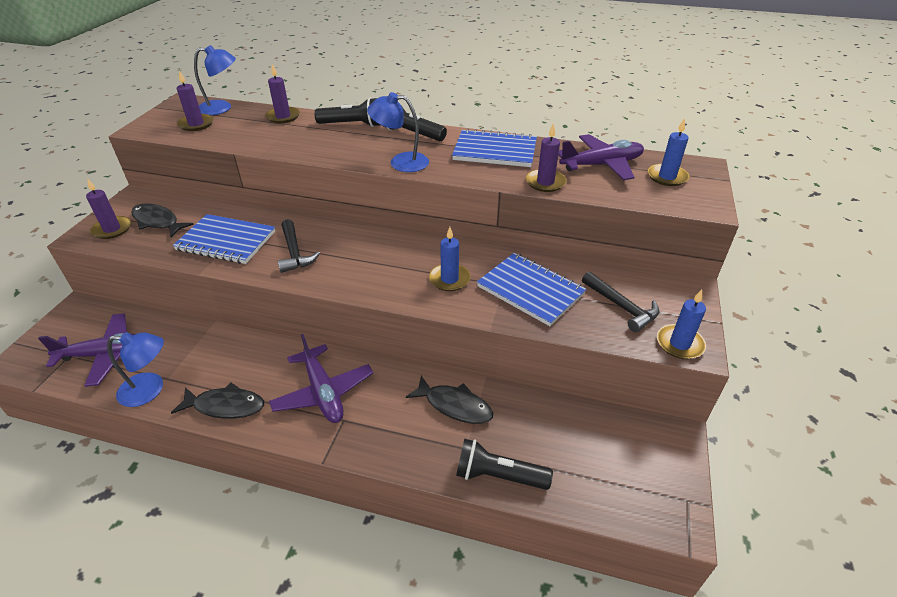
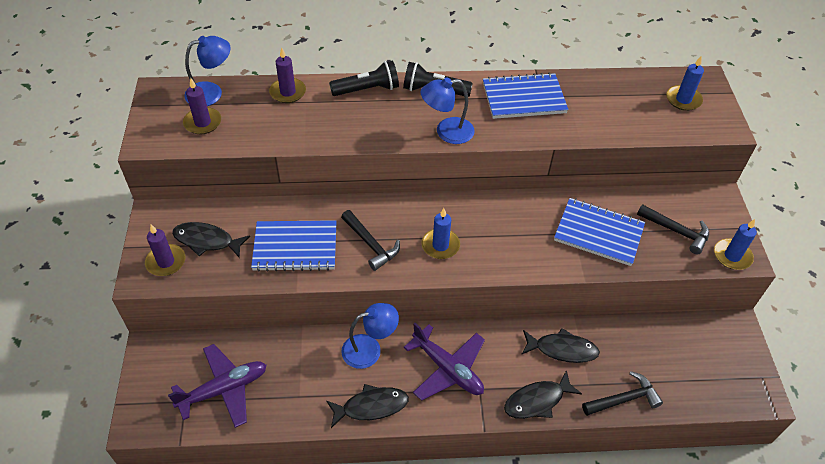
camera: 20 degrees left, 10 degrees up
(150, 390) = (292, 412): blue lamp -> blue lamp (369, 349)
(397, 449) = (537, 401): none -> black fish
(449, 279) = (526, 239): blue candle -> blue candle (440, 245)
(498, 475) = (624, 399): black flashlight -> black hammer
(545, 182) = (587, 129): purple candle -> none
(601, 165) = (624, 96): purple plane -> none

